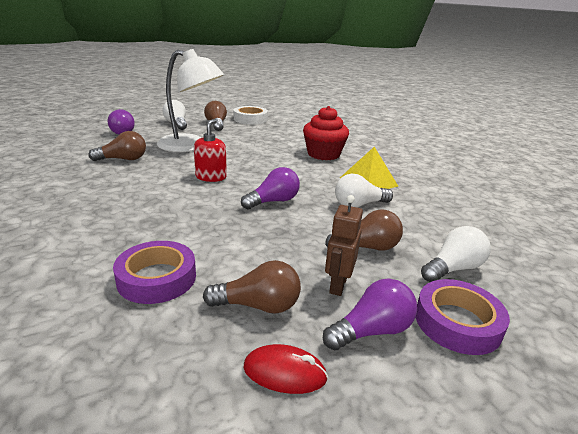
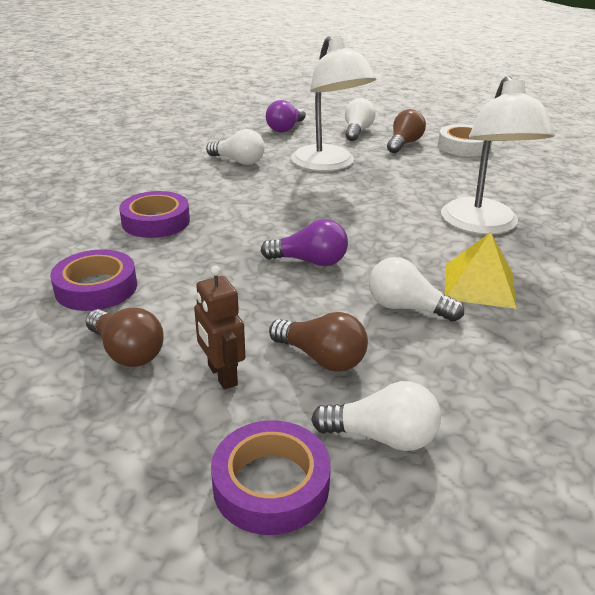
camera: 45 degrees right, 5 degrees up
(123, 159) = (238, 161): brown light bulb -> white light bulb
(125, 216) = (156, 221): none -> purple tape
(211, 177) = (290, 209): red soap dispenser -> none
(284, 372) = (59, 413): red mouse -> none
(323, 154) = (483, 225): red cupcake -> white lamp
(338, 285) = (222, 375): brown robot -> brown robot turned 90 degrees counterclockwise
(371, 331) = (176, 432): purple light bulb -> none

